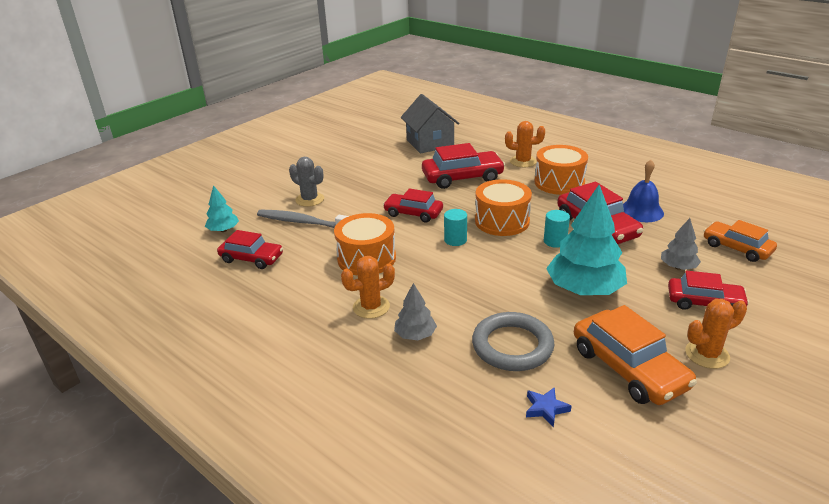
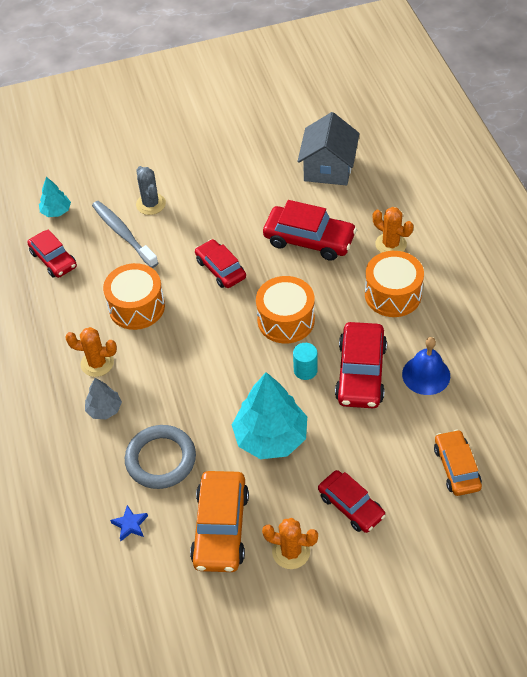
camera: 35 degrees right, 20 degrees up
(455, 240) = (224, 323): turquoise cylinder -> none
(678, 267) = (376, 458): grey tree -> none

